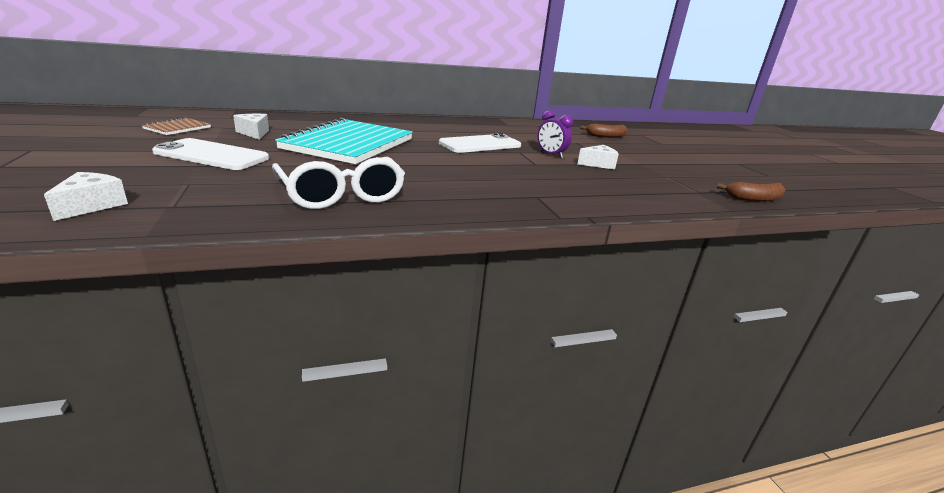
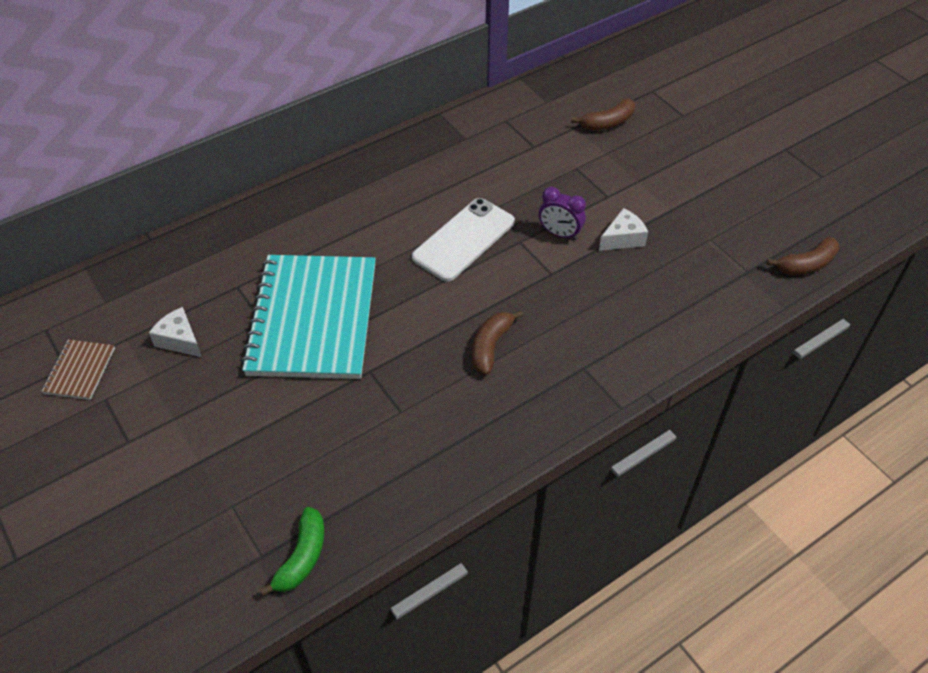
camera: 15 degrees left, 25 degrees up
(91, 205) = (192, 589): white cheese -> none
(204, 214) = (302, 557): none -> green banana
(212, 155) = (192, 429): white phone -> none
(341, 195) = (394, 459): white glasses -> none
(467, 175) = (491, 346): none -> brown banana

